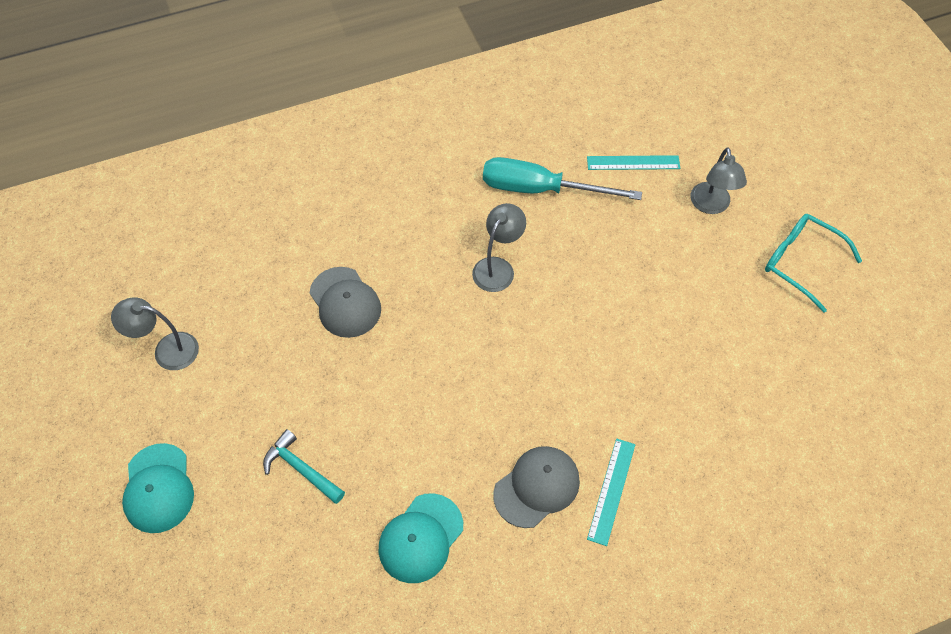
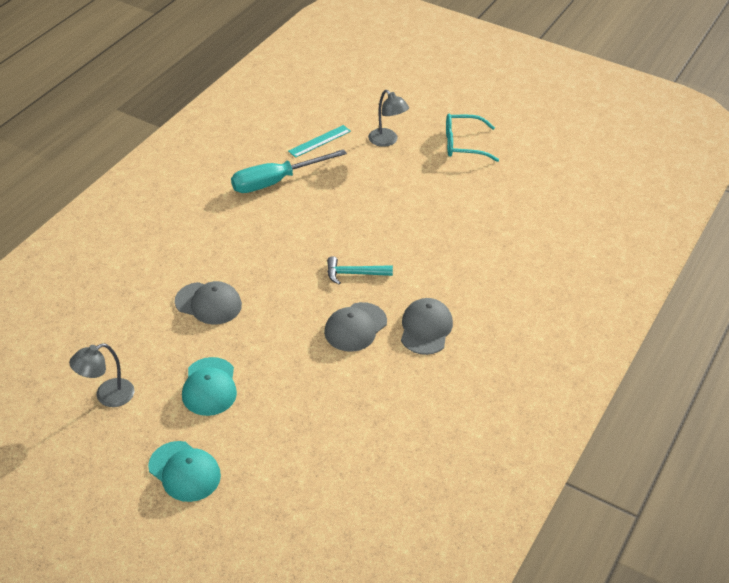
camera: 40 degrees left, 15 degrees down
(301, 469) = (272, 404): turquoise hammer -> turquoise hammer (354, 274)
(421, 538) = (384, 393): turquoise cap -> turquoise cap (209, 387)
(463, 432) = (355, 327): none -> grey cap
(498, 267) = (290, 234): grey lamp -> none
(611, 491) = (469, 306): turquoise ruler -> none

